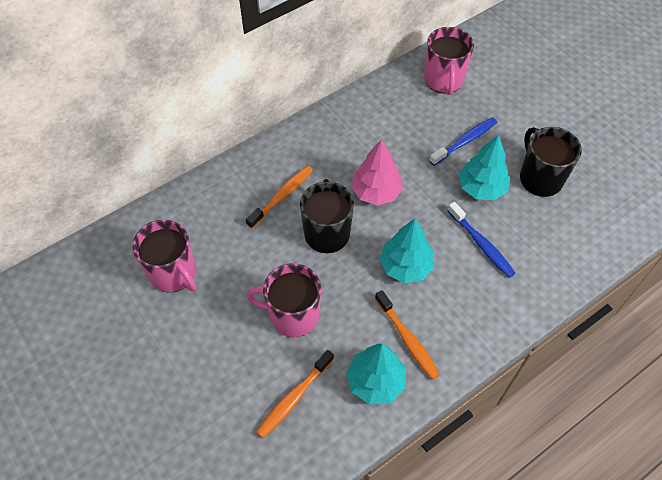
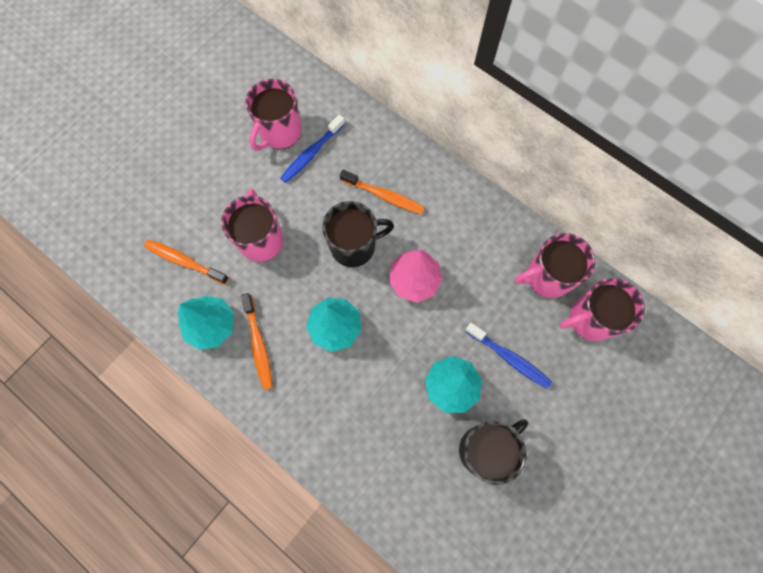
camera: 75 degrees right, 15 degrees up
(400, 97) = (547, 277): none -> pink mug
(407, 339) = (258, 344): orange toothbrush -> orange toothbrush turned 60 degrees counterclockwise
(481, 244) = (380, 397): blue toothbrush -> blue toothbrush (311, 153)

